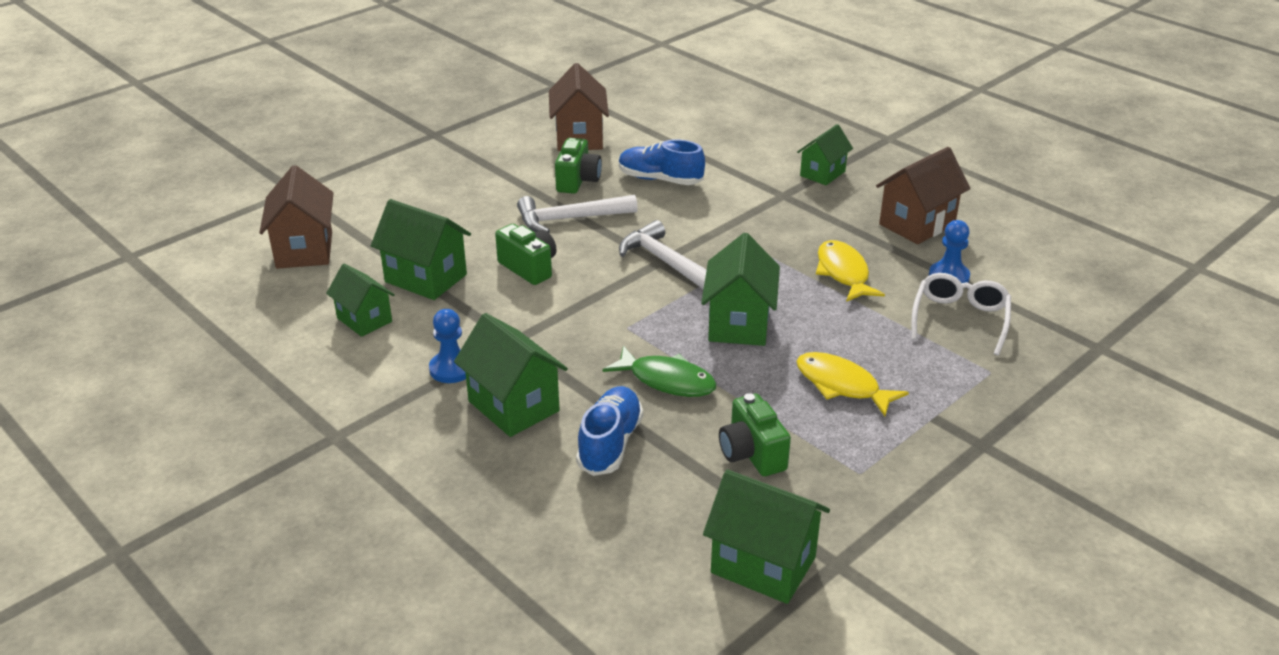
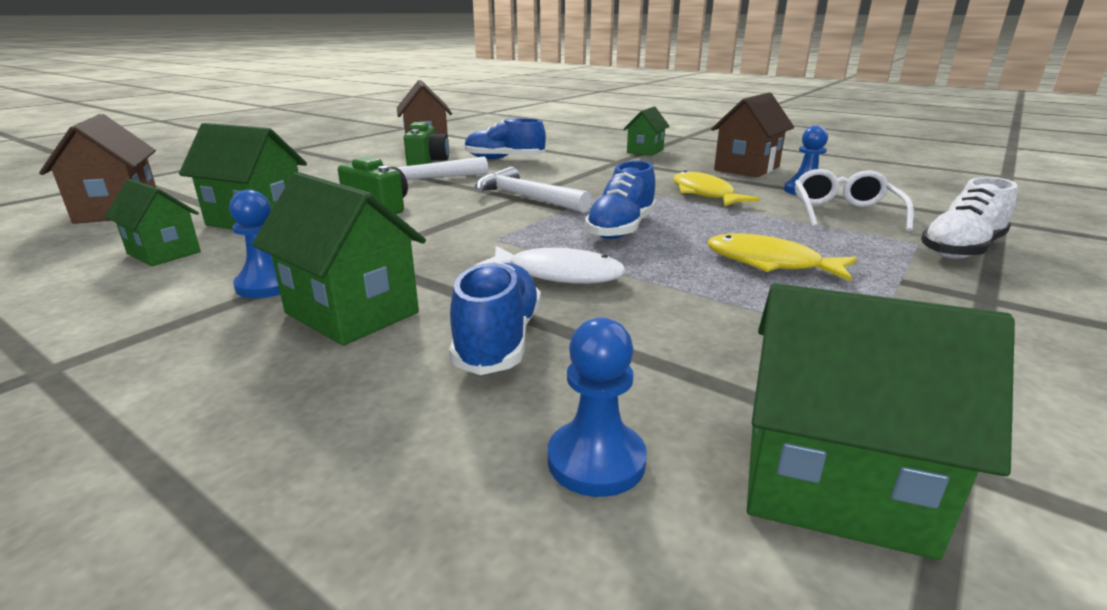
camera: 10 degrees left, 10 degrees down
(647, 535) = (596, 460): none -> blue pawn
(667, 380) = (558, 274): green fish -> white fish
(738, 324) = (621, 229): green house -> blue shoe
(752, 454) = (707, 333): green camera -> none
(1020, 385) = (961, 249): none -> white shoe

